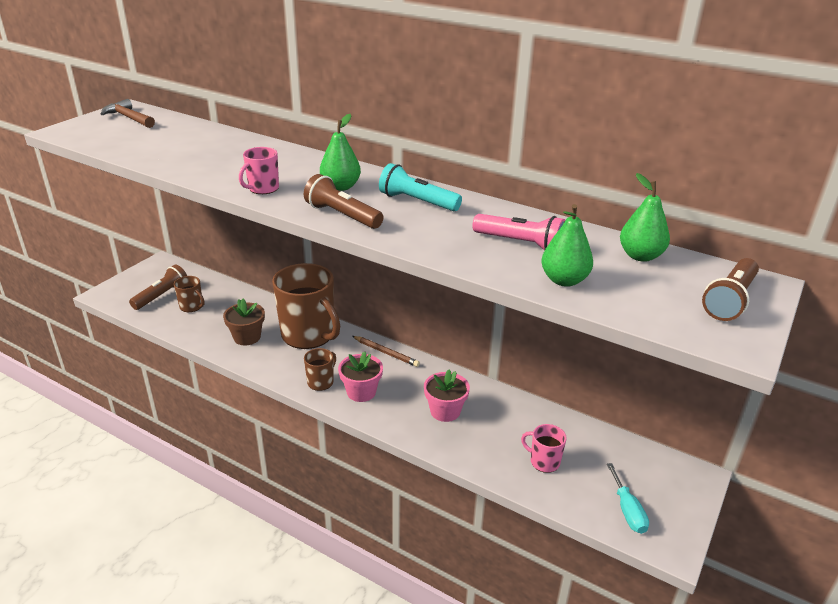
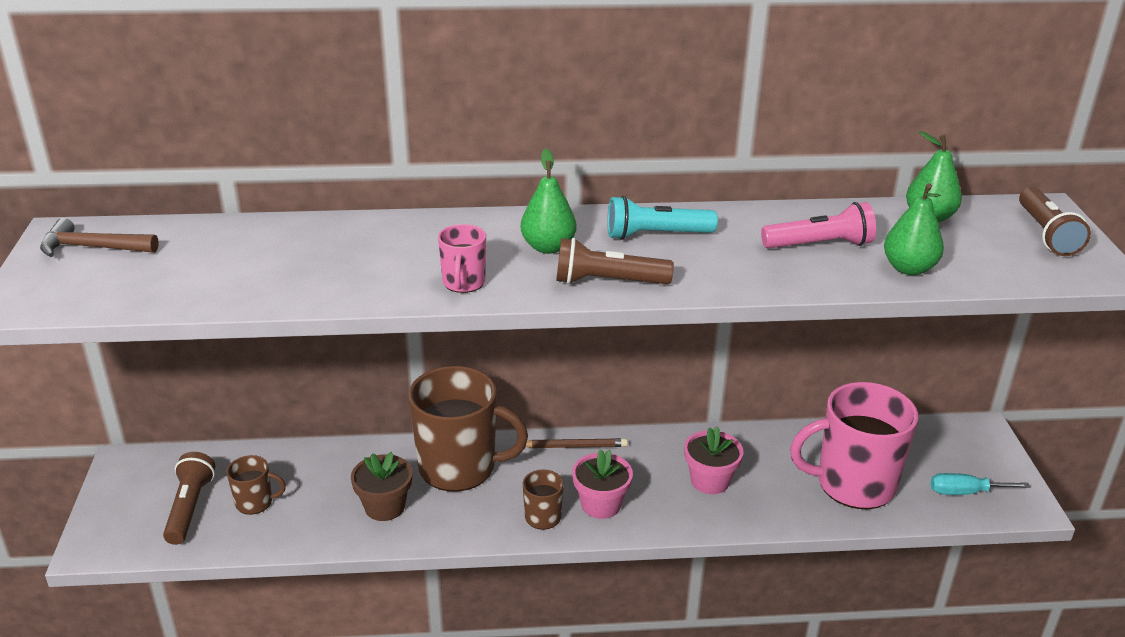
camera: 35 degrees left, 0 degrees up
(544, 461) = (853, 484): pink mug -> pink mug, size x2.19
(627, 510) = (965, 492): turquoise screwdriver -> turquoise screwdriver turned 135 degrees clockwise

